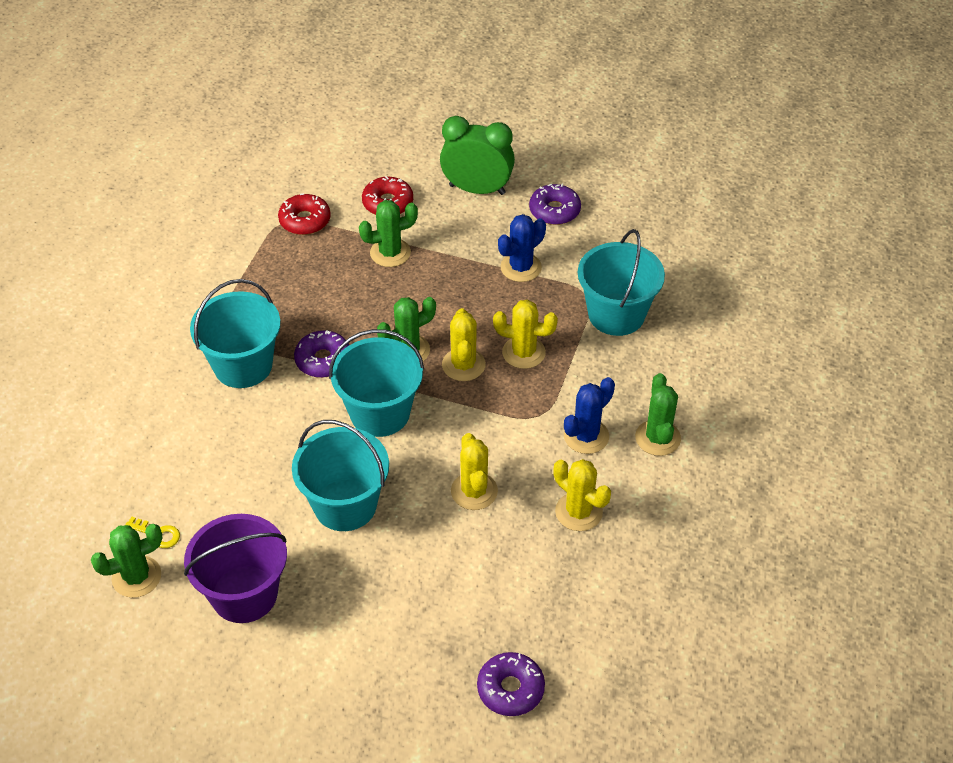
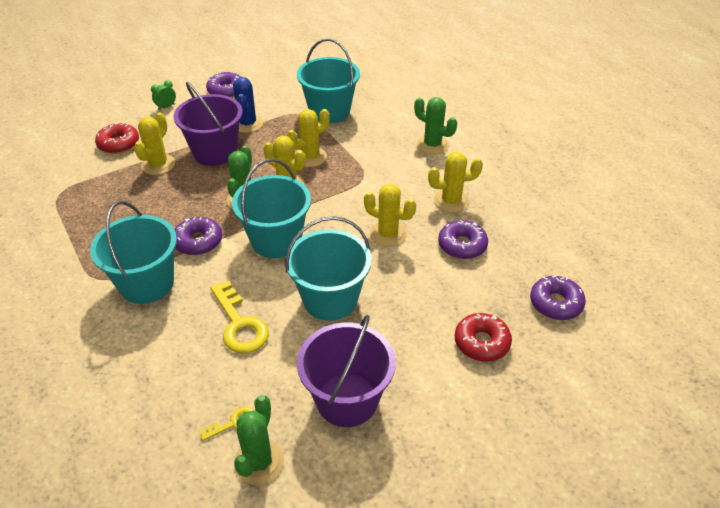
camera: 50 degrees left, 5 degrees down
(258, 462) = (239, 324): none -> yellow key
(305, 220) = (73, 185): red donut -> red donut (481, 342)
(390, 253) = (158, 165): green cactus -> yellow cactus
(452, 277) = (215, 152): none -> purple bucket
(477, 189) = (166, 107): green clock -> green clock, size x0.41
(519, 562) = (462, 245): none -> purple donut
(586, 436) = (400, 168): blue cactus -> none

